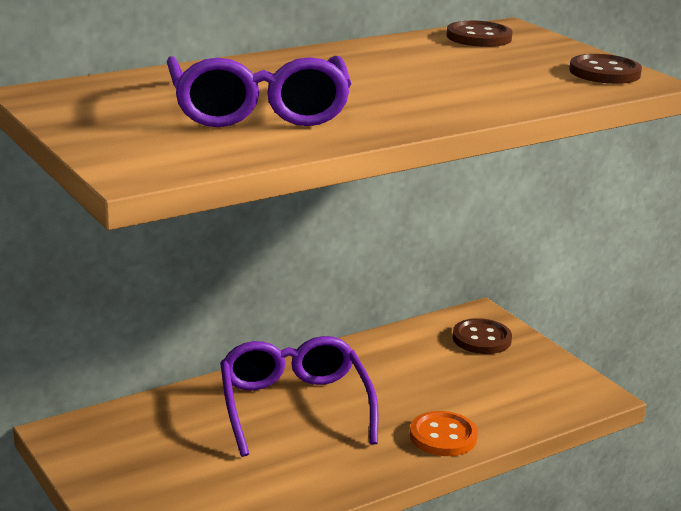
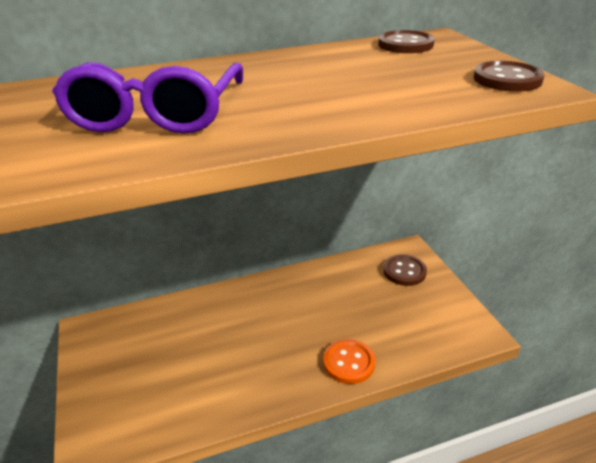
camera: 15 degrees right, 10 degrees up
(294, 406) = (249, 321): purple glasses -> none

